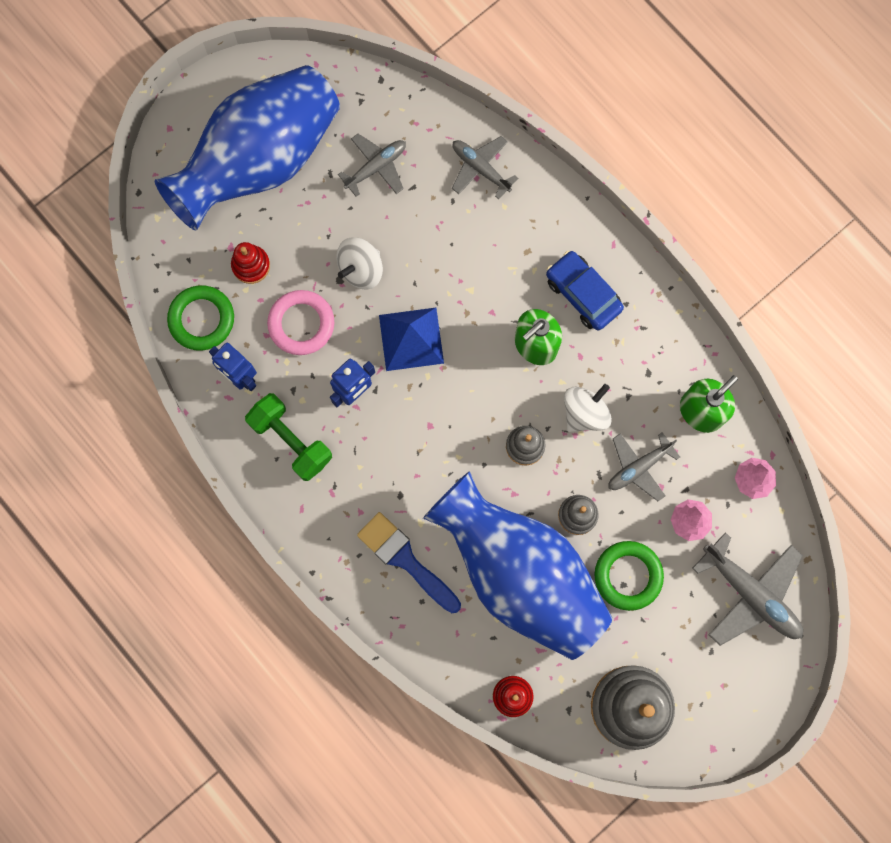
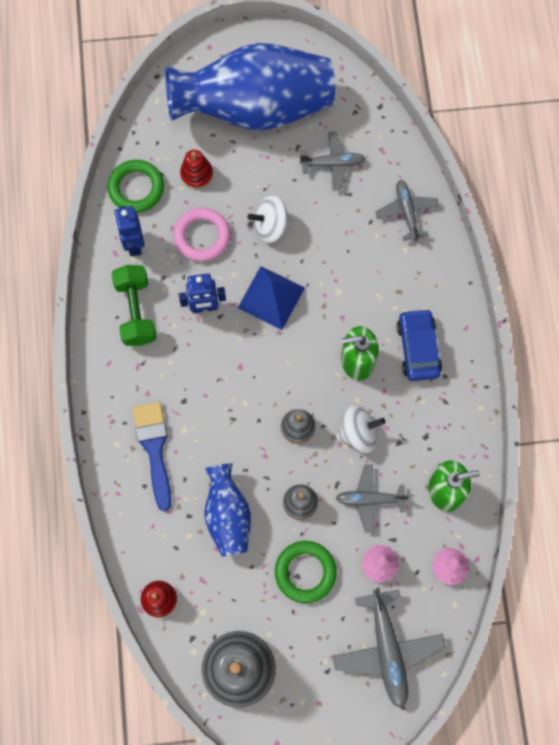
camera: 35 degrees right, 5 degrees down
(519, 573) = (228, 515): blue vase -> blue vase, size x0.50

